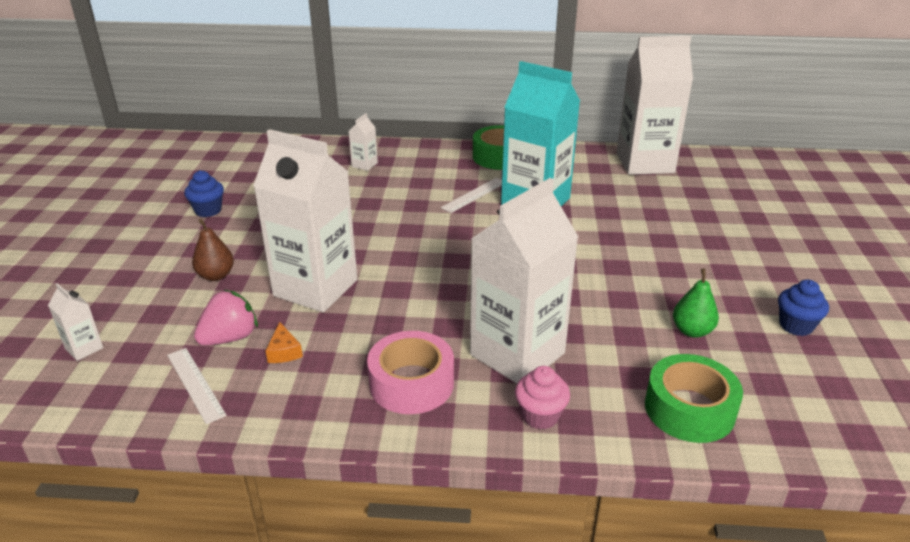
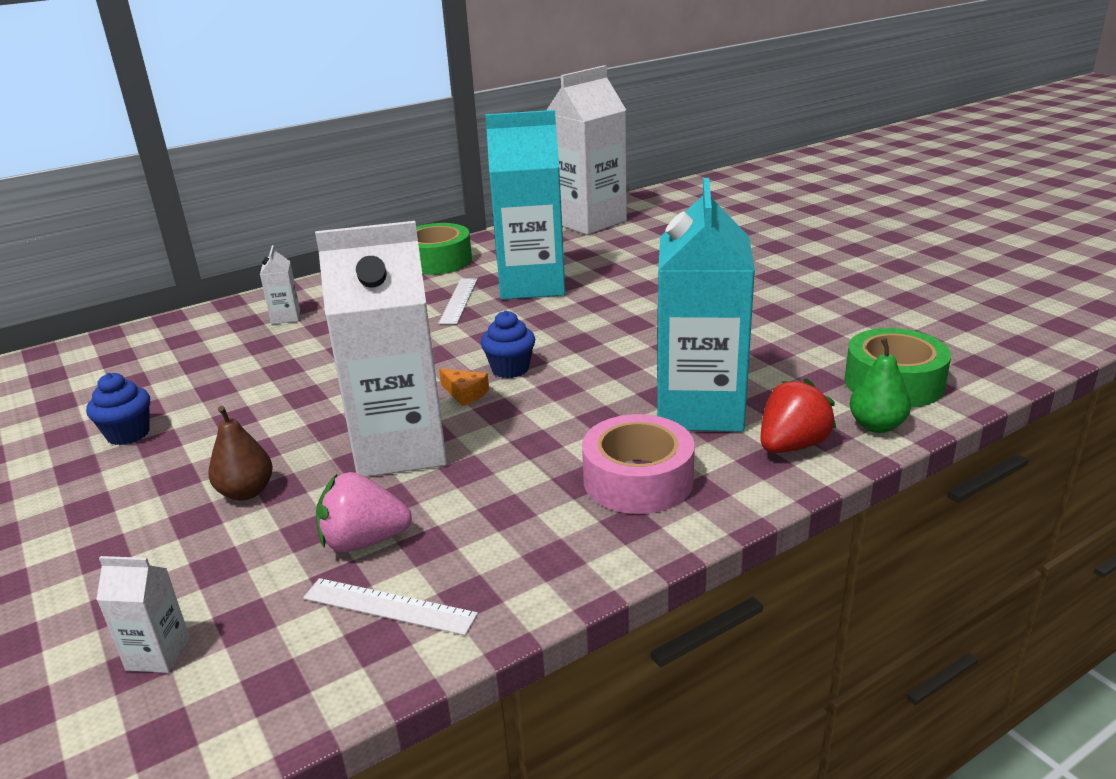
camera: 35 degrees left, 5 degrees down
(230, 338) = (364, 541): pink strawberry -> pink strawberry turned 105 degrees counterclockwise
(284, 351) = (454, 521): orange cheese -> orange cheese (465, 393)
(517, 354) = (700, 409): white carton -> turquoise carton
(540, 416) = (792, 446): pink cupcake -> red strawberry
(692, 331) = (813, 328): green pear -> green pear (876, 426)
(796, 325) = (878, 293): blue cupcake -> blue cupcake (510, 369)

